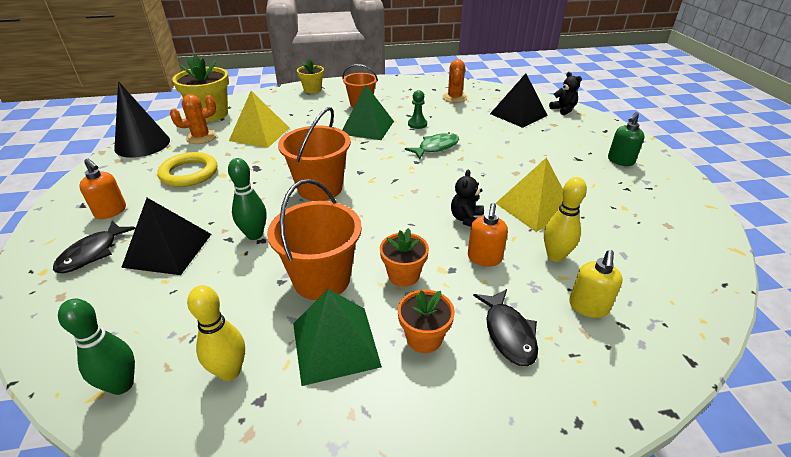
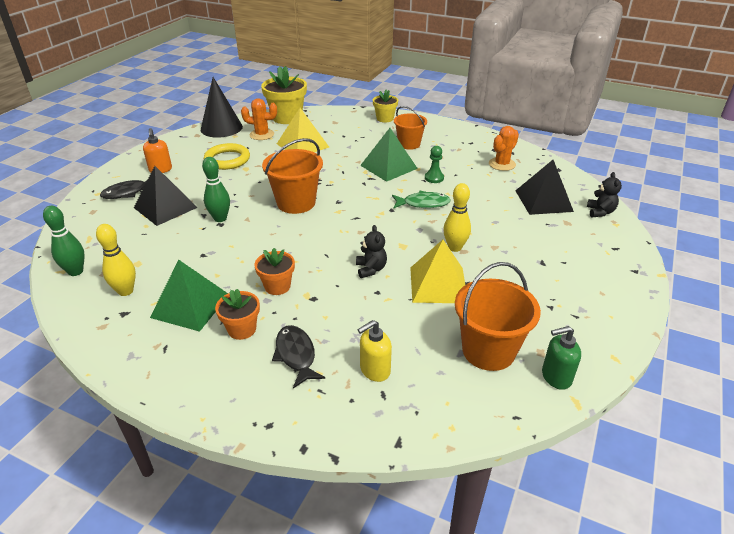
camera: 35 degrees right, 0 degrees up
(322, 279) = (226, 264): orange bucket -> orange bucket (488, 350)
(466, 219) = (371, 269): black teddy bear -> black teddy bear turned 120 degrees clockwise
(484, 258) = (346, 302): orange soap dispenser -> none
(508, 333) = (296, 355): black fish -> black fish turned 135 degrees clockwise
(555, 256) = (401, 326): yellow bowling pin -> yellow bowling pin (455, 247)
(620, 161) = (584, 281): green soap dispenser -> green soap dispenser (556, 377)

